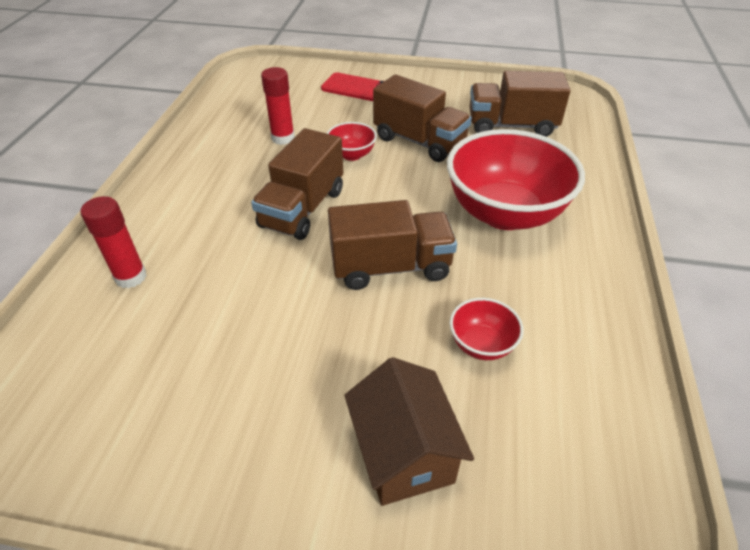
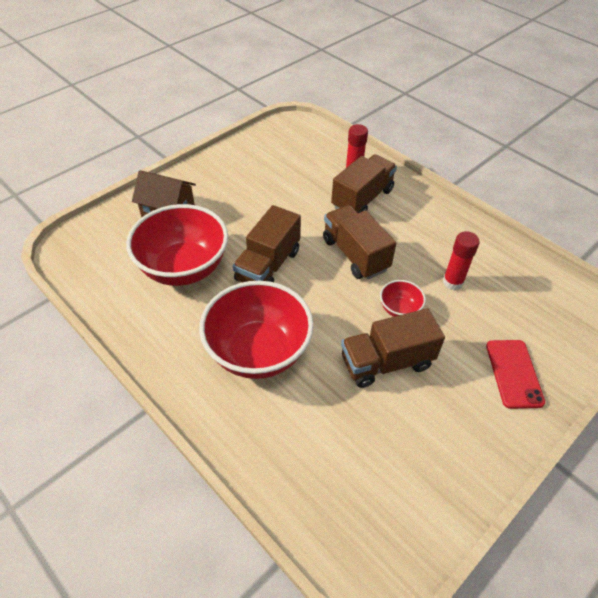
camera: 125 degrees right, 5 degrees up
(357, 88) = (514, 373): red phone -> red phone turned 60 degrees counterclockwise
(481, 344) = (184, 268): red bowl -> red bowl, size x2.25
(511, 126) = (359, 452): brown truck -> brown truck (362, 199)

